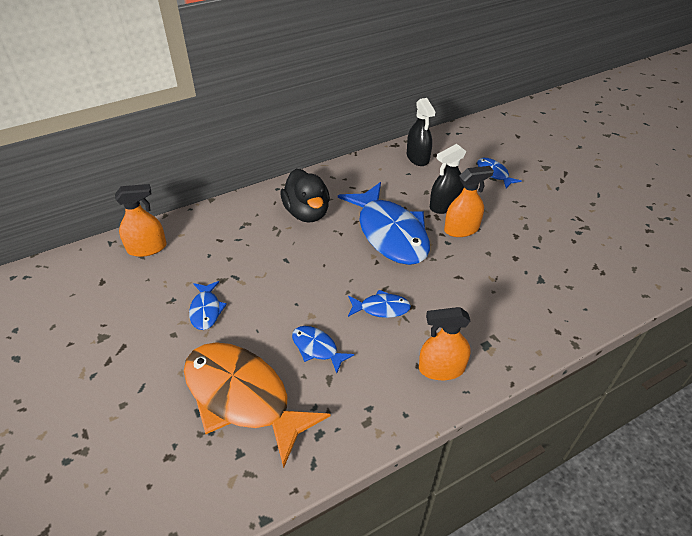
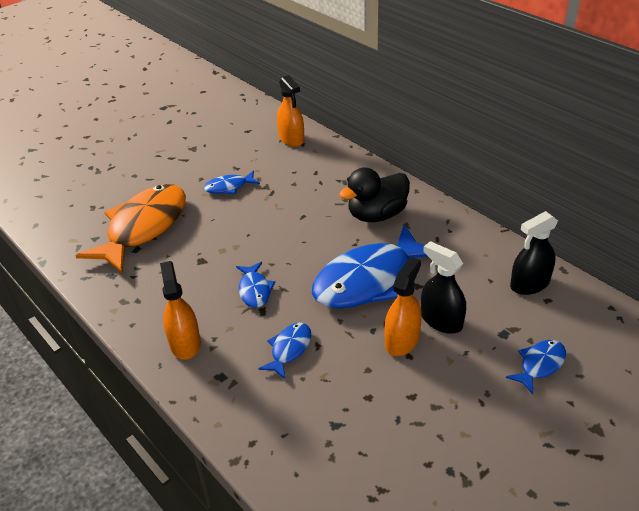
camera: 80 degrees right, 5 degrees down
(317, 348) = (198, 257): blue fish -> blue fish (289, 349)
(461, 229) = (402, 340): orange spray bottle -> orange spray bottle turned 120 degrees counterclockwise

